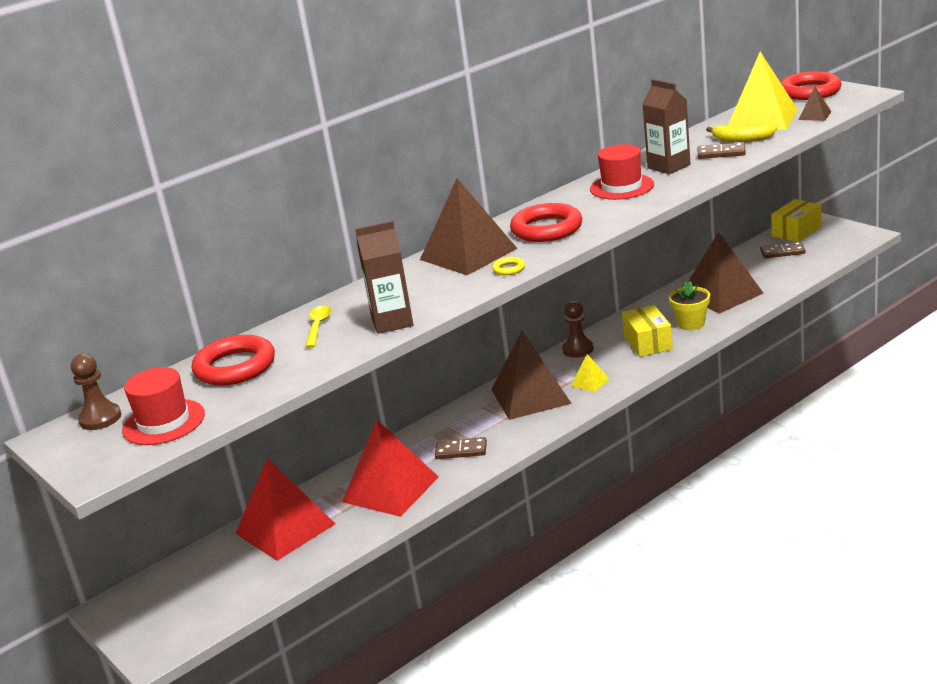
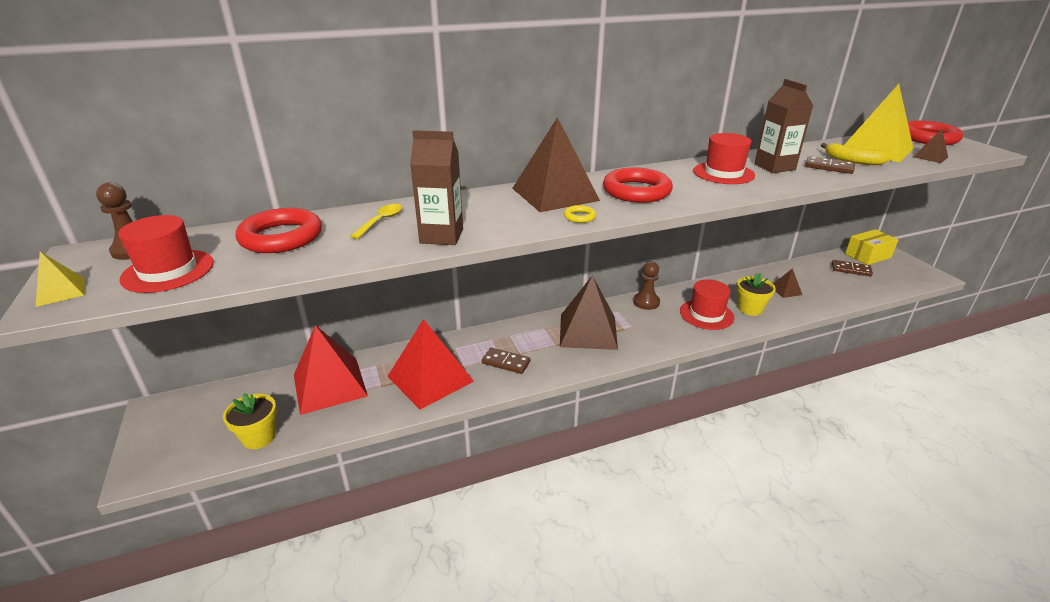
camera: 15 degrees right, 5 degrees up
(251, 590) = (259, 437): none -> yellow flower pot
(590, 382) = (642, 335): yellow pyramid -> yellow pyramid (60, 292)
(647, 343) = (706, 314): yellow box -> red hat
(721, 294) = (786, 290): brown pyramid -> brown pyramid, size x0.44

